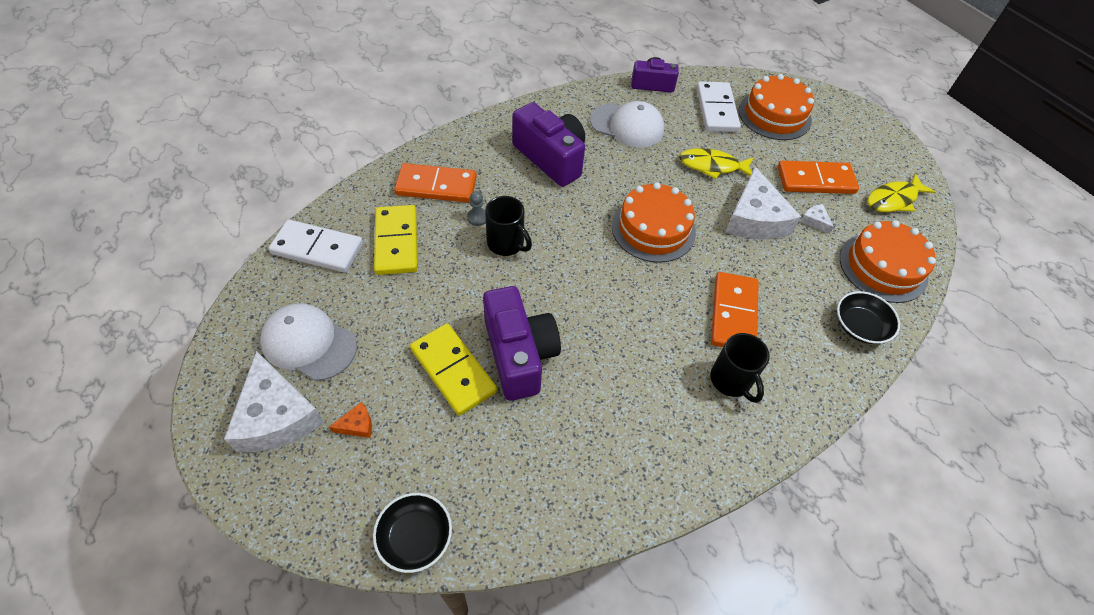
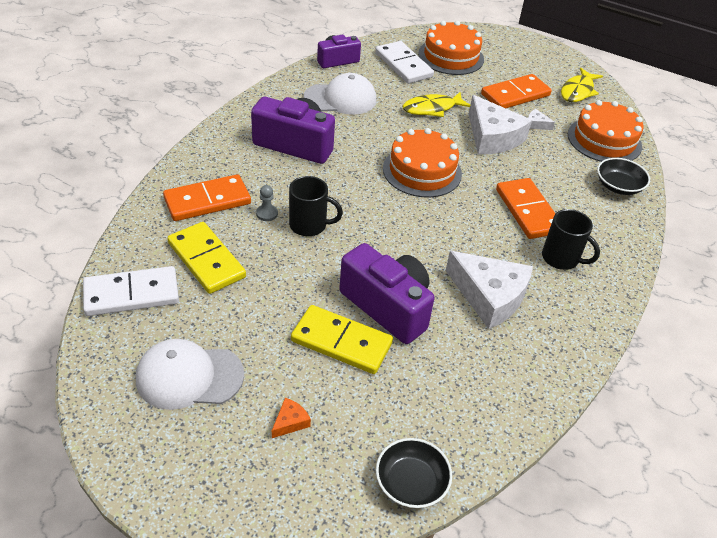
camera: 30 degrees left, 10 degrees down
(277, 416) = (207, 449): white cheese -> white cheese (489, 296)

